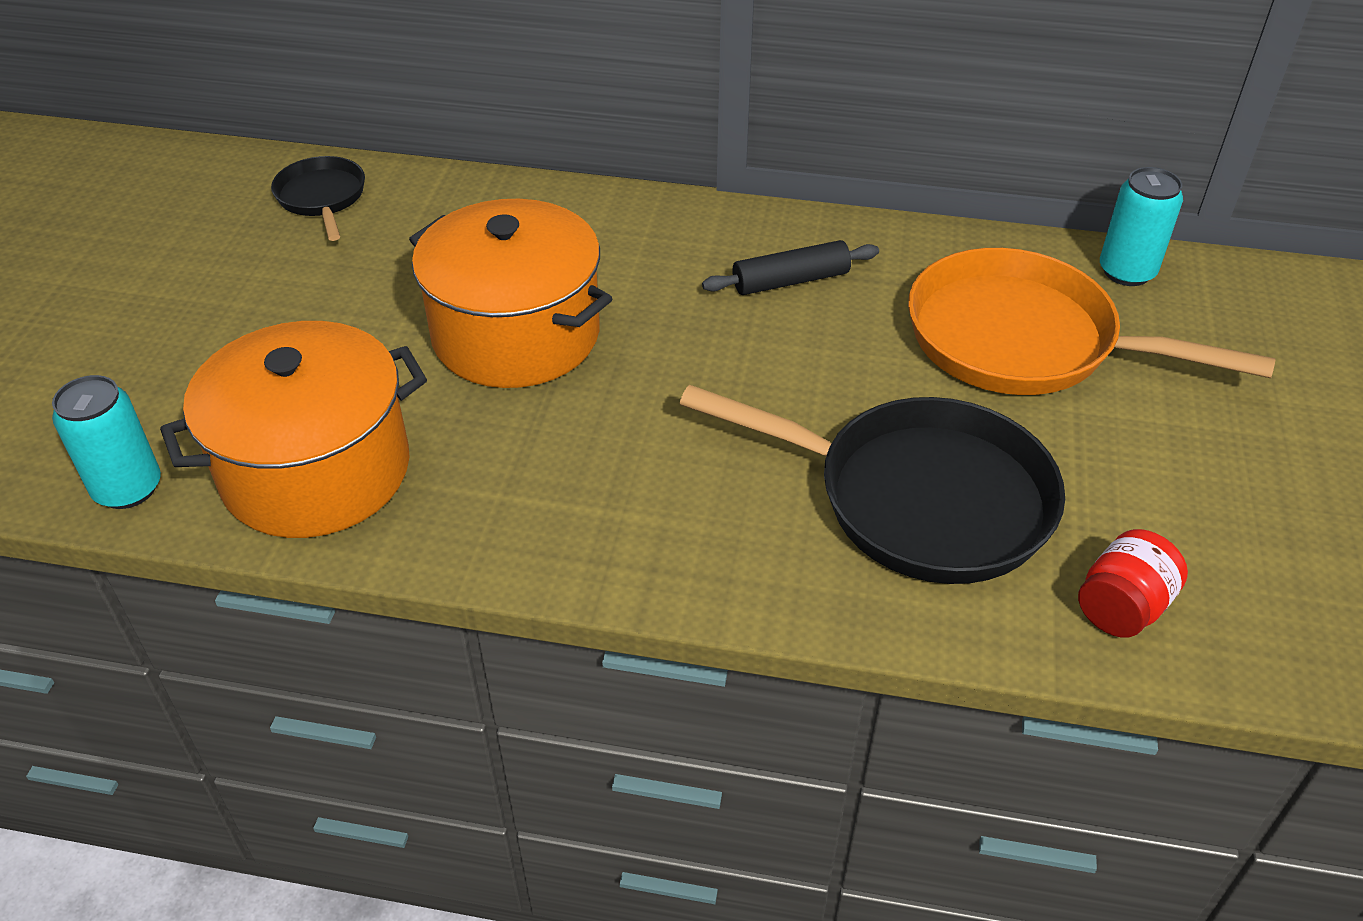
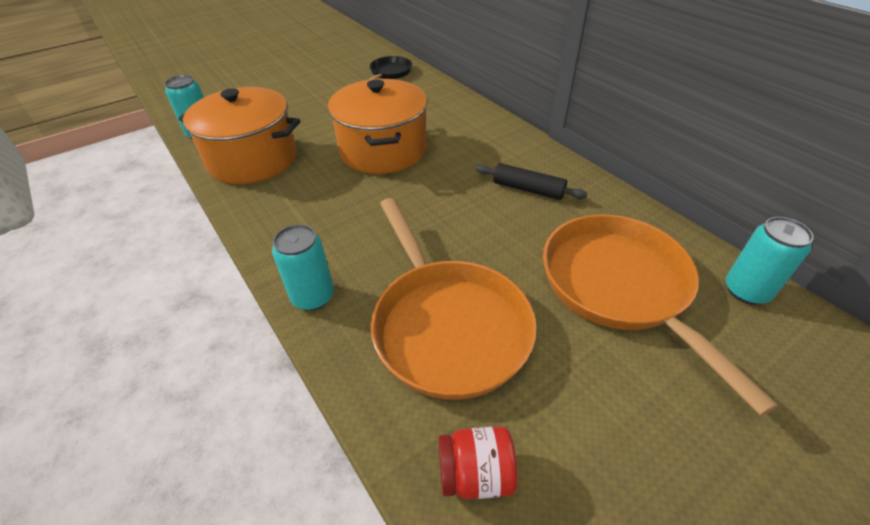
camera: 45 degrees right, 0 degrees up
(727, 580) = (313, 297): none -> turquoise can
(918, 499) = (447, 325): black pan -> orange pan

